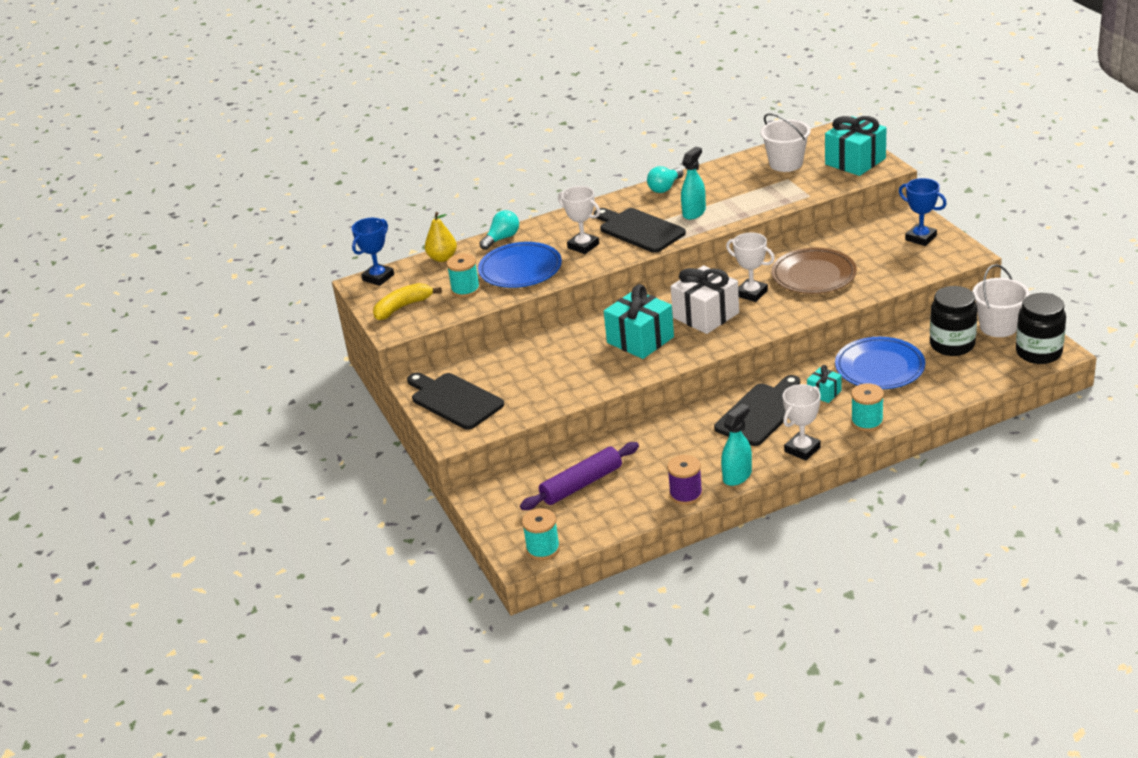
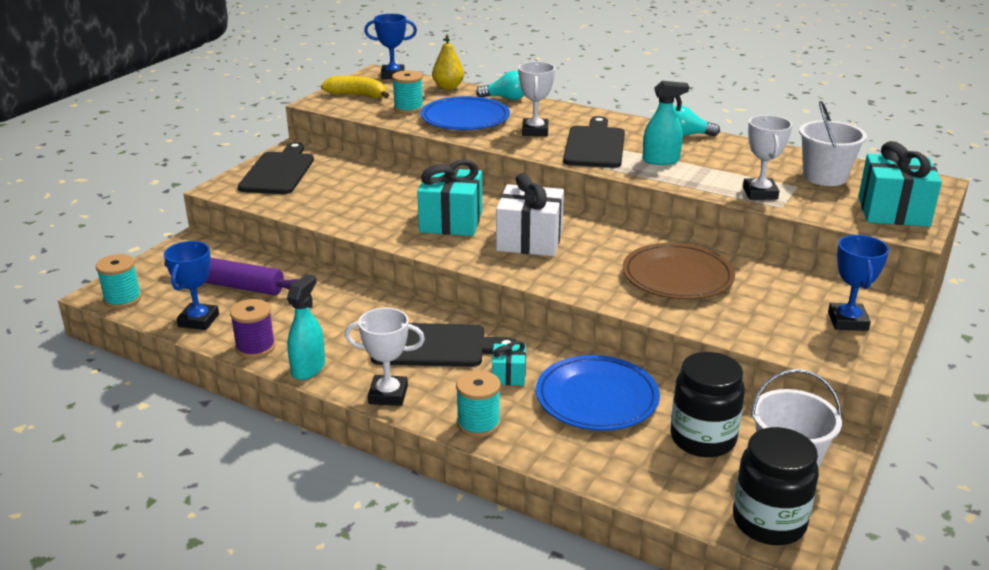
camera: 50 degrees right, 5 degrees down
(618, 514) = (198, 320): none -> blue trophy
(737, 476) = (308, 368): turquoise spray bottle -> turquoise spray bottle turned 75 degrees counterclockwise
(751, 293) = (598, 252): white trophy -> white trophy (760, 193)

